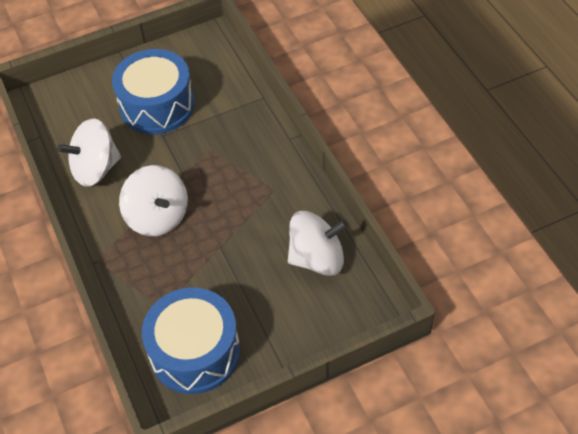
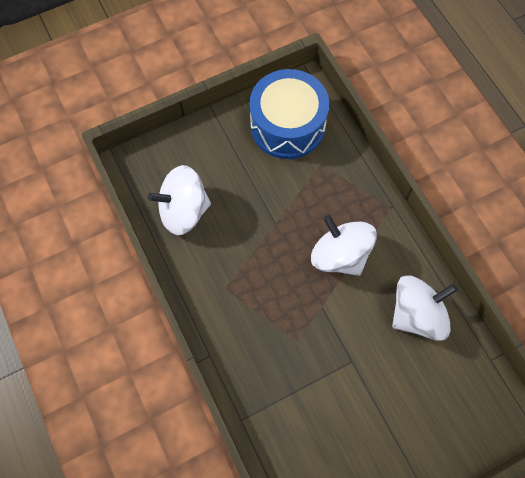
camera: 175 degrees right, 15 degrees up
(157, 105) = (365, 406): blue drum -> none

